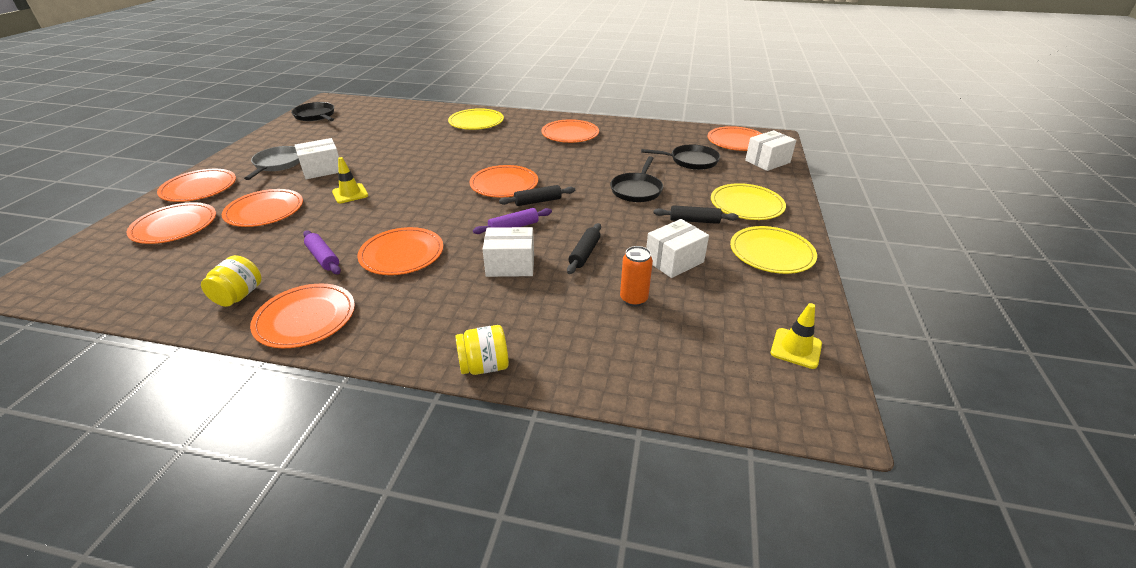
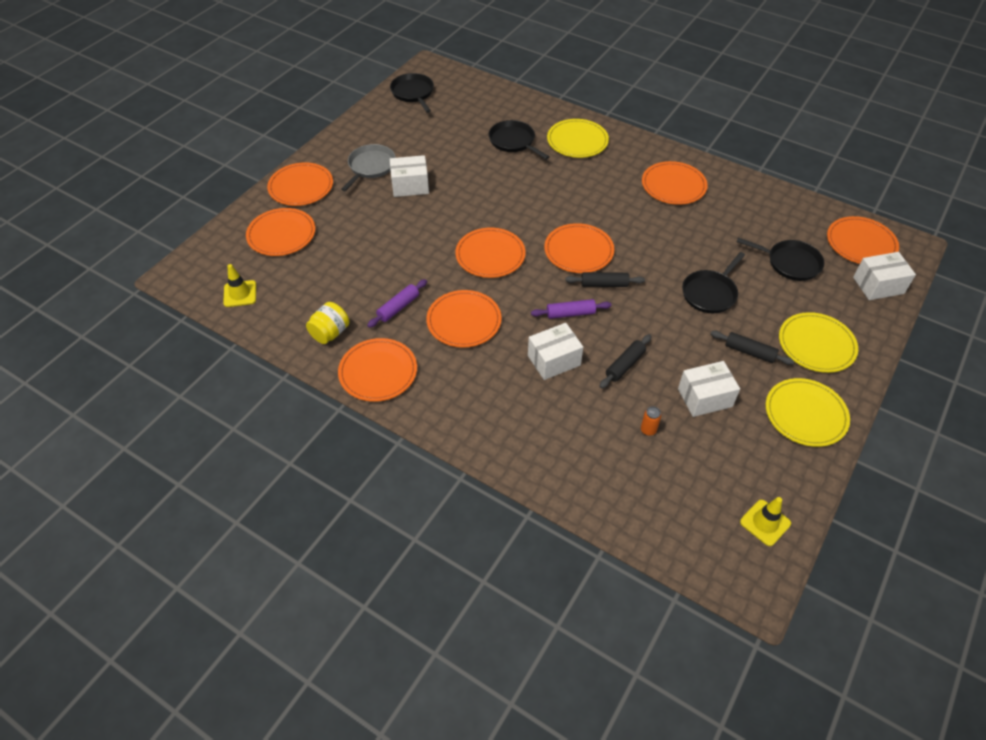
camera: 20 degrees right, 15 degrees up
(264, 211) = (355, 233): orange plate -> orange plate (490, 255)
(323, 258) = (398, 307): purple rolling pin -> purple rolling pin turned 60 degrees clockwise
(350, 194) = (431, 228): yellow traffic cone -> yellow traffic cone (240, 294)
(418, 130) = (513, 141): none -> black pan
(484, 366) = (504, 460): yellow jar -> none
(510, 265) = (554, 360): white box -> white box turned 45 degrees counterclockwise
(633, 299) = (648, 430): orange can -> orange can, size x0.64

